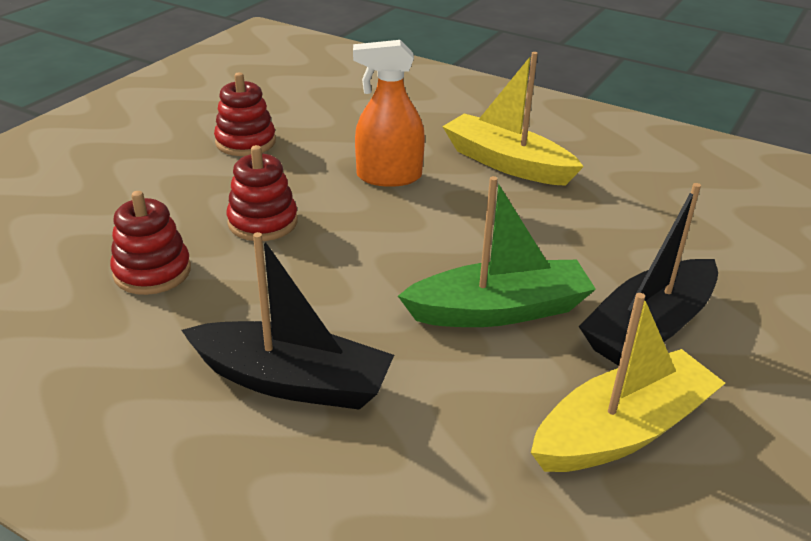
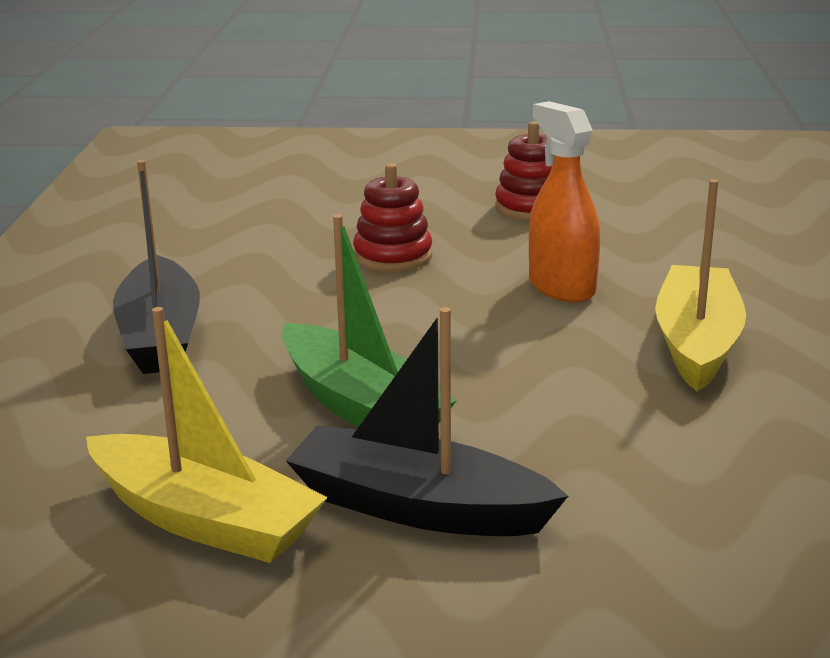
camera: 65 degrees right, 10 degrees down
(152, 272) = (265, 240): red stacking toy -> none

